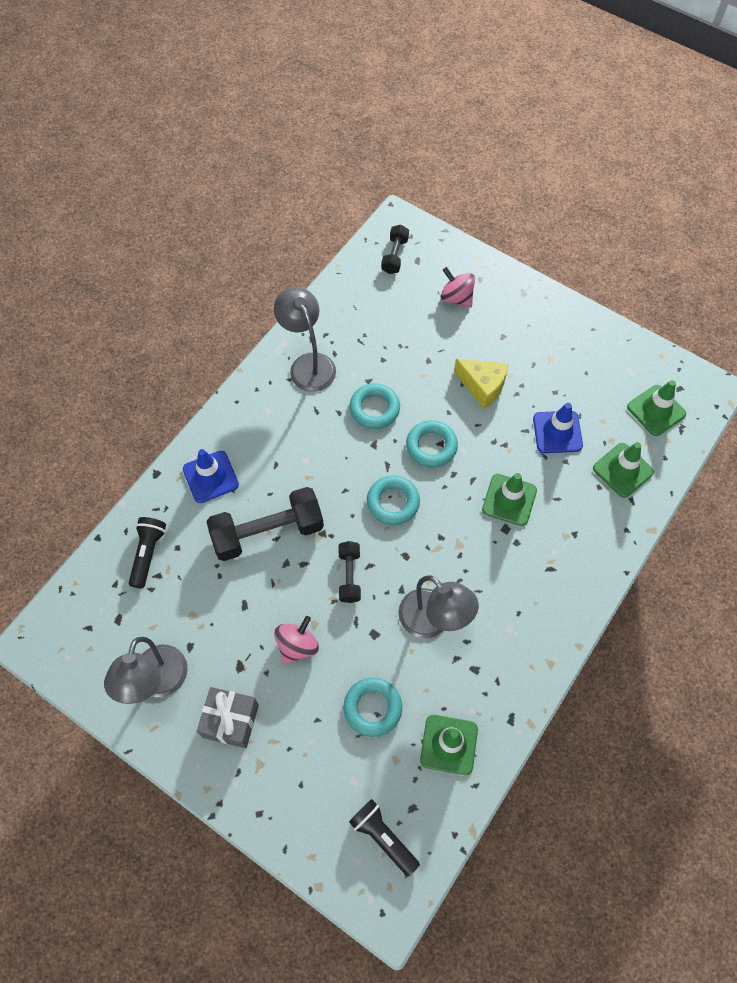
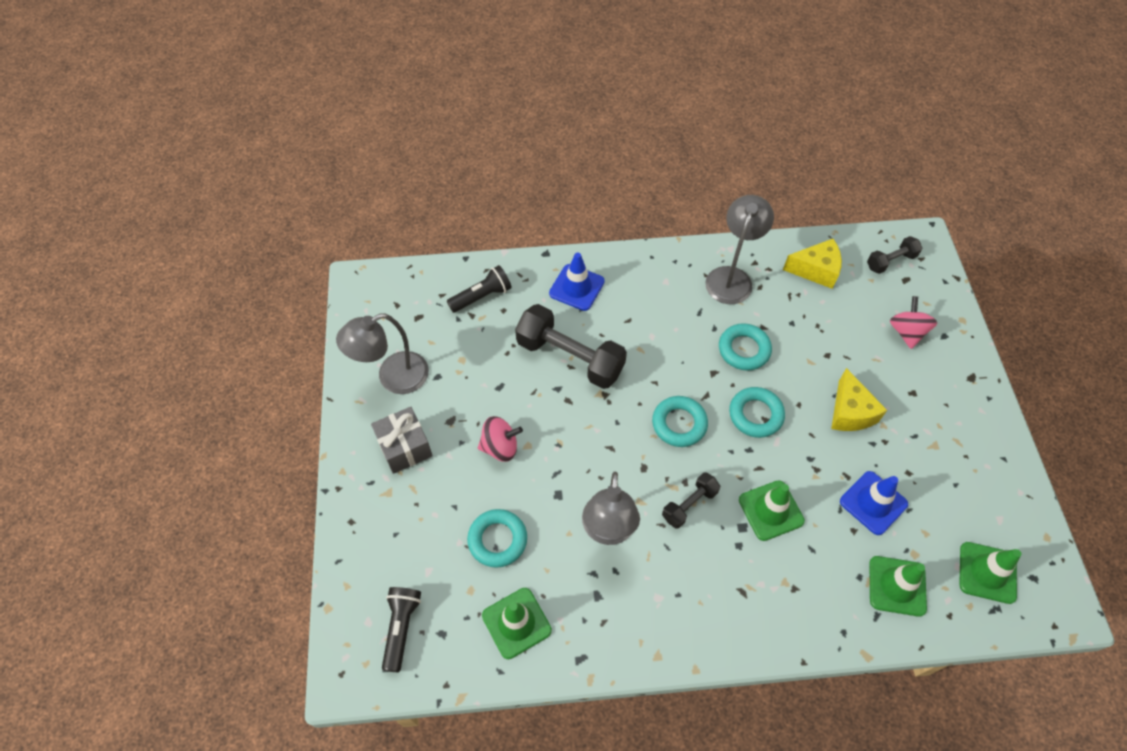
camera: 50 degrees right, 5 degrees down
(349, 576) = (589, 440): black dumbbell -> black dumbbell (689, 504)
(356, 306) = (815, 270): none -> yellow cheese

